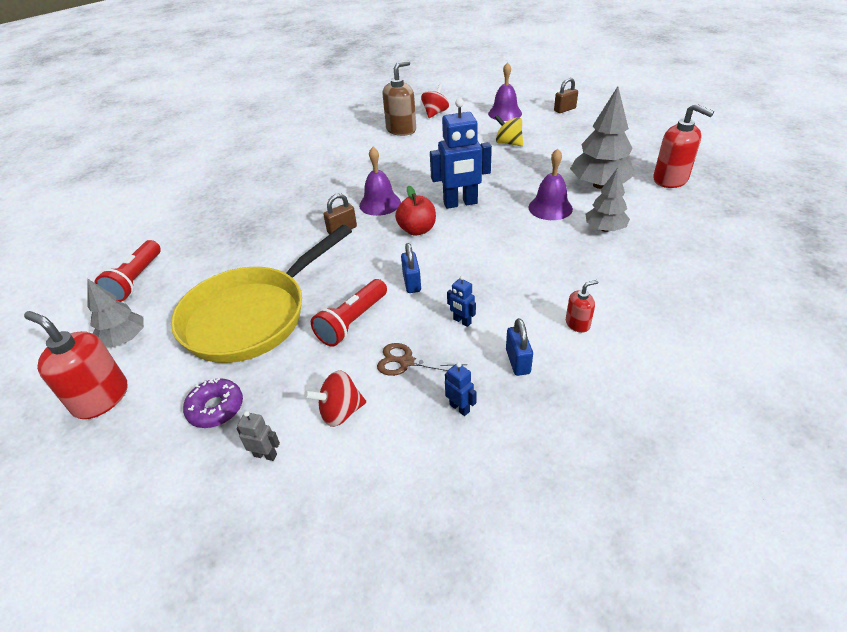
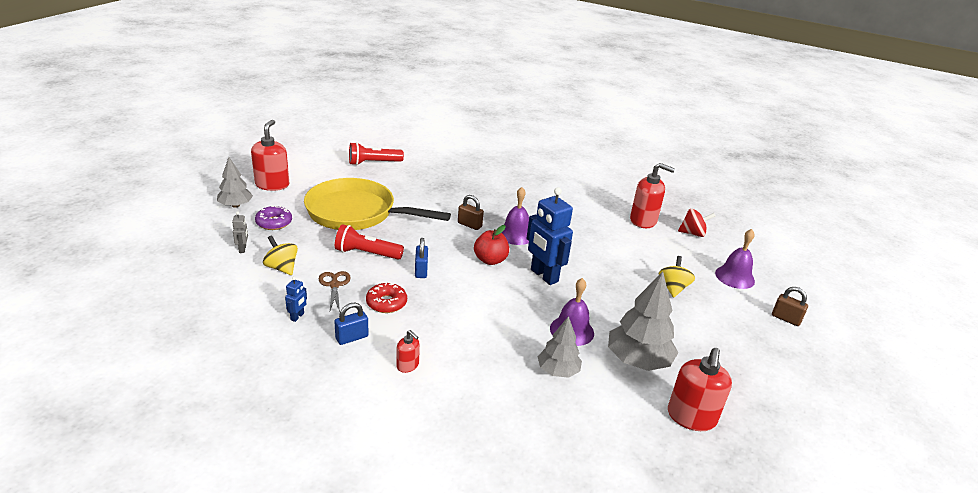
camera: 60 degrees right, 10 degrees down
(124, 339) = (320, 176): grey tree -> grey tree (236, 205)
(340, 412) = (282, 268): red spinning top -> yellow spinning top
(401, 130) = (643, 221): brown soap dispenser -> red soap dispenser
(412, 283) = (421, 271): blue padlock -> blue padlock turned 60 degrees counterclockwise
(462, 321) = (386, 303): blue robot -> red donut

